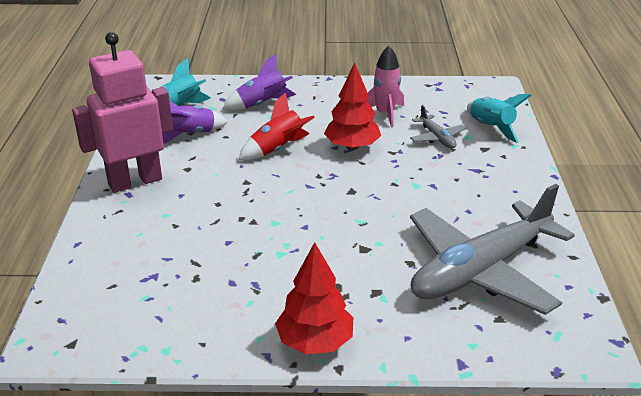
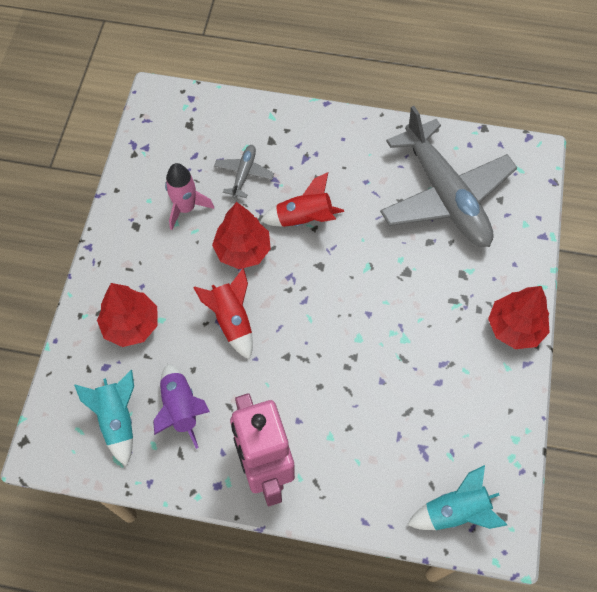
camera: 80 degrees left, 30 degrees up
(262, 104) = (131, 325): purple rocket -> red tree
(402, 176) = (304, 219): none -> red rocket
(437, 138) = (244, 174): grey plane -> grey plane turned 60 degrees counterclockwise
(490, 128) = (236, 125): turquoise rocket -> turquoise rocket (455, 511)

